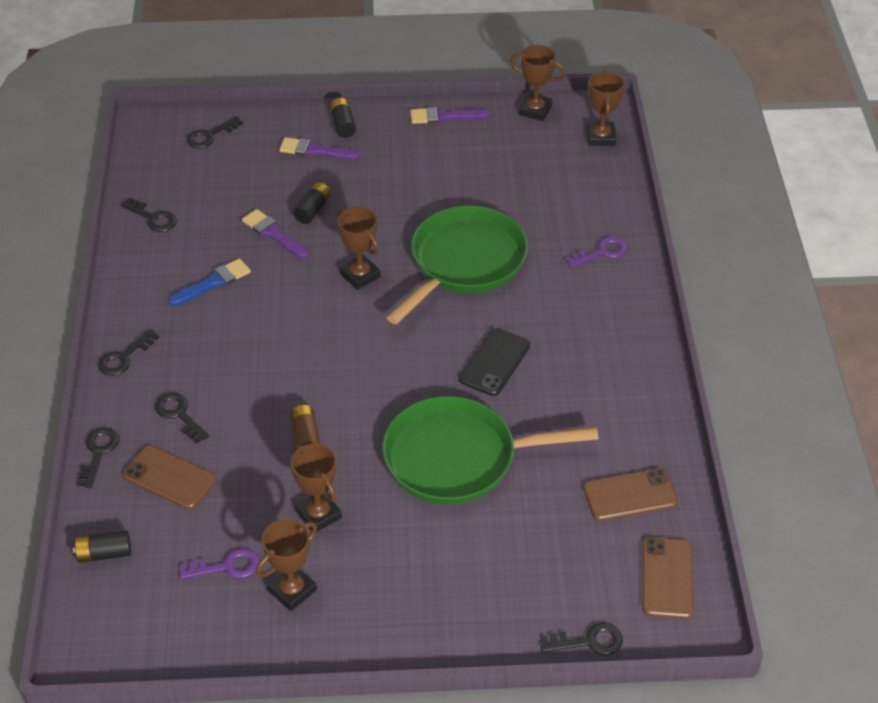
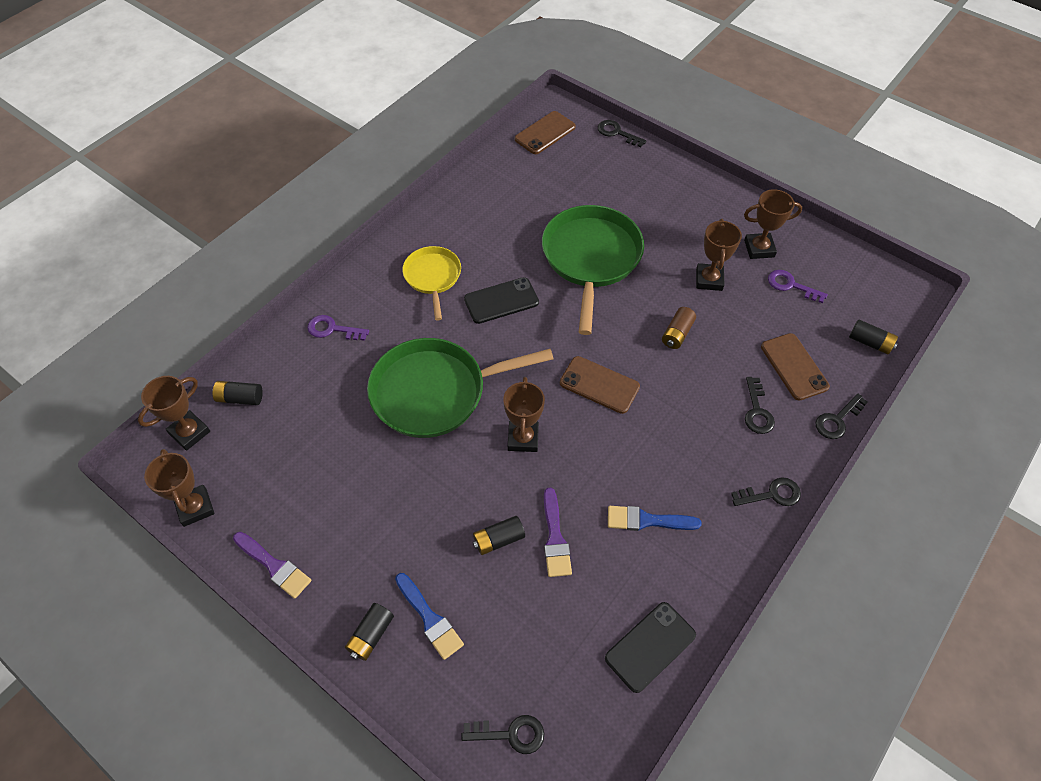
camera: 140 degrees left, 10 degrees up
(153, 218) = (650, 647): black key -> black phone
(315, 150) = (430, 619): purple brush -> blue brush
(457, 458) = (591, 258): green pan -> green pan turned 120 degrees counterclockwise
(578, 342) = (433, 277): none -> yellow pan
(599, 173) = (240, 398): none -> black battery
(630, 495) = (515, 177): brown phone -> brown phone (599, 385)

